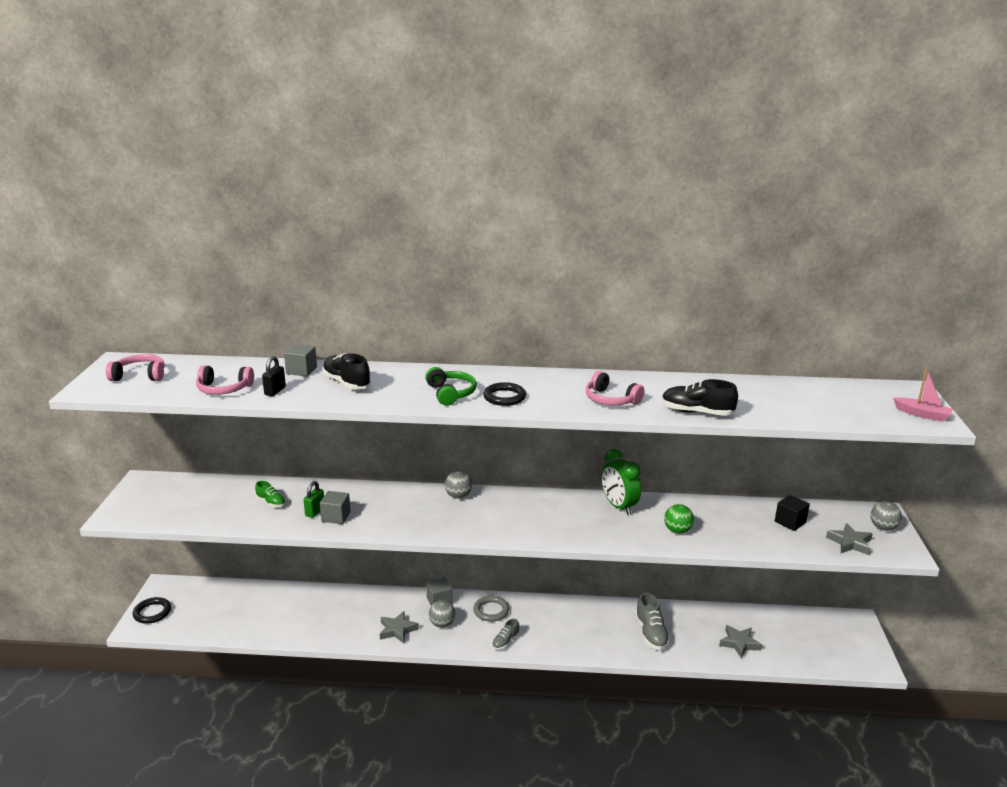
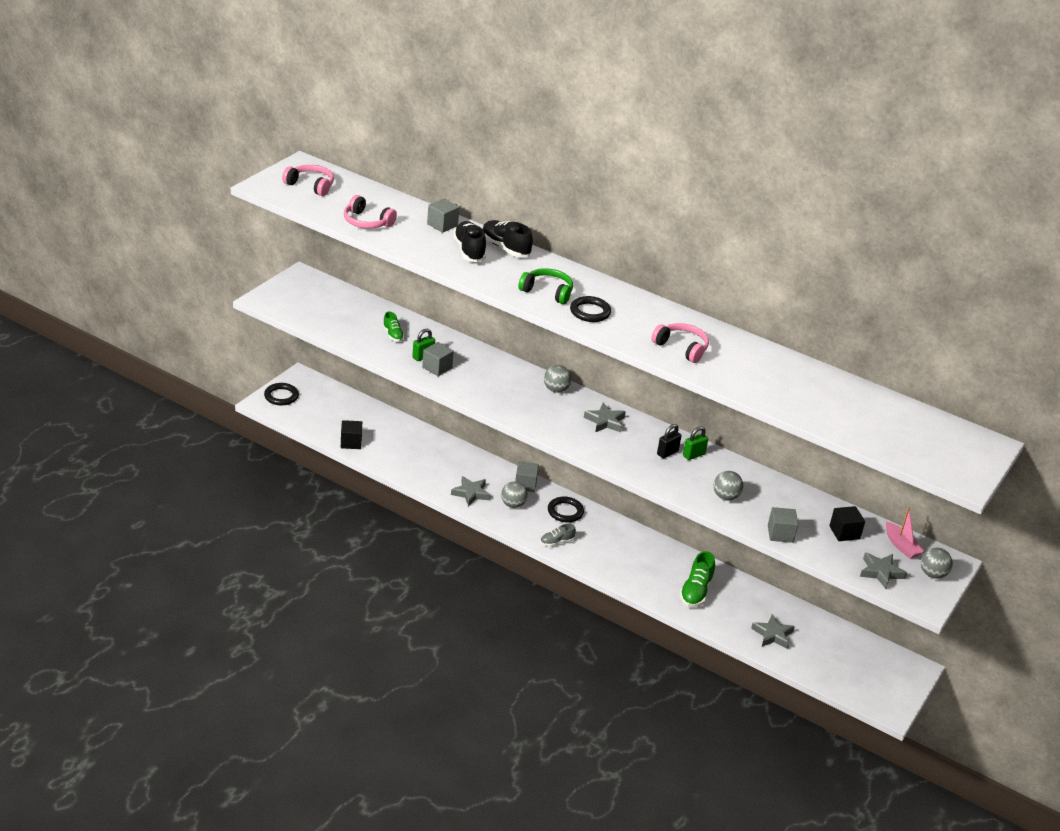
camera: 25 degrees right, 10 degrees up
(251, 629) = (351, 442): none -> black cube
(275, 391) = (405, 238): black padlock -> black padlock (667, 453)
(450, 393) = (547, 292): green headphones -> green headphones turned 75 degrees counterclockwise
(491, 611) = (565, 512): grey ring -> black ring
(523, 507) = (605, 421): none -> grey star
(611, 399) = (681, 348): pink headphones -> pink headphones turned 150 degrees clockwise
(618, 506) = (693, 455): green clock -> green padlock
(651, 633) = (696, 591): grey shoe -> green shoe
(677, 531) = (725, 497): green ball -> grey ball
(697, 412) = (745, 388): black shoe -> black shoe (505, 248)
(748, 544) = (780, 534): none -> grey cube
(922, 414) = (961, 469): pink boat -> pink boat (901, 546)

